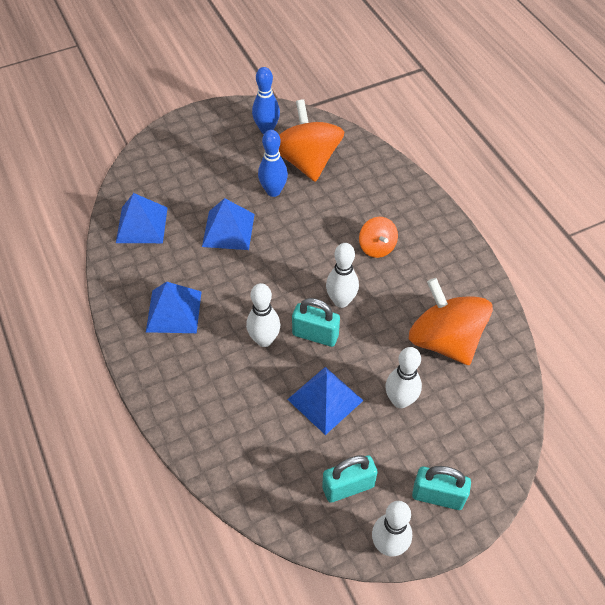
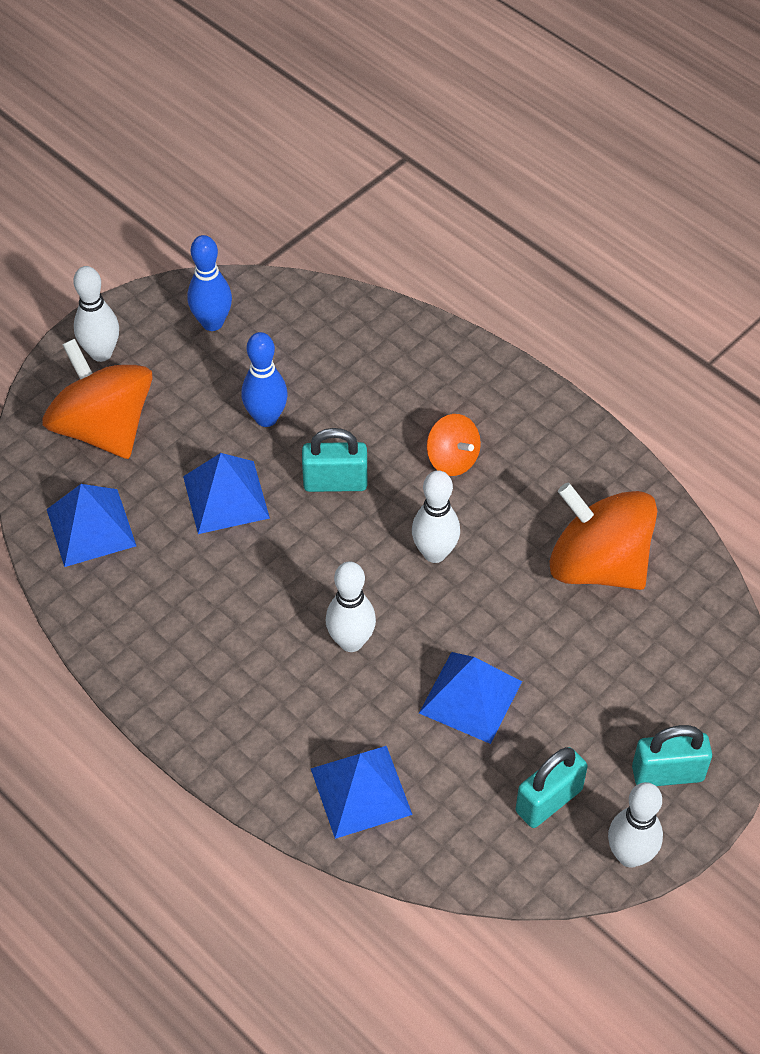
camera: 20 degrees left, 0 degrees up
(173, 311) = (202, 641): blue pyramid -> blue pyramid (361, 791)
(307, 161) = (296, 357): orange spinning top -> orange spinning top (104, 428)
(315, 335) = (419, 612): turquoise padlock -> turquoise padlock (335, 482)
(400, 400) = (571, 665): white bowling pin -> white bowling pin (101, 353)

